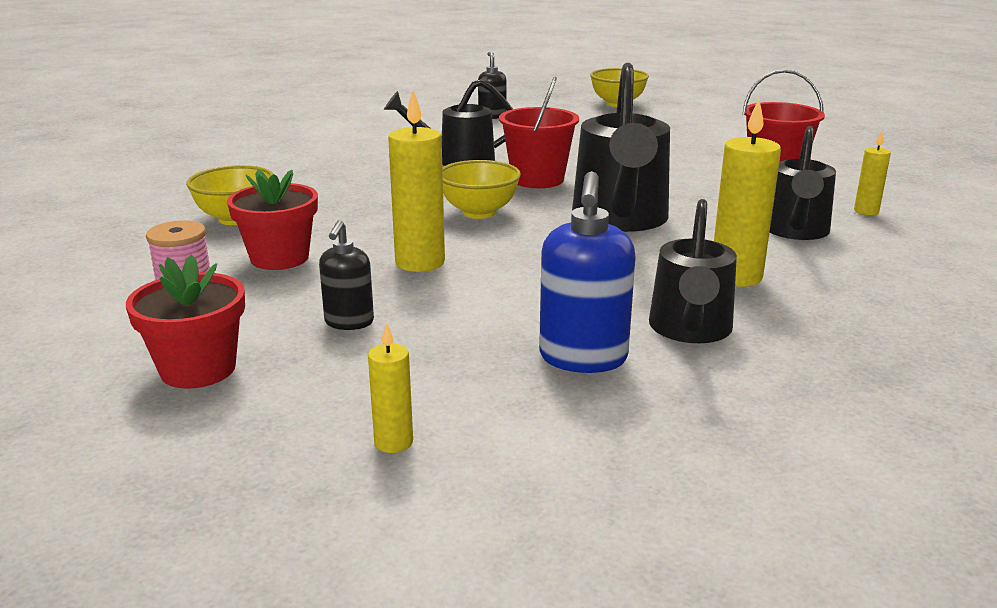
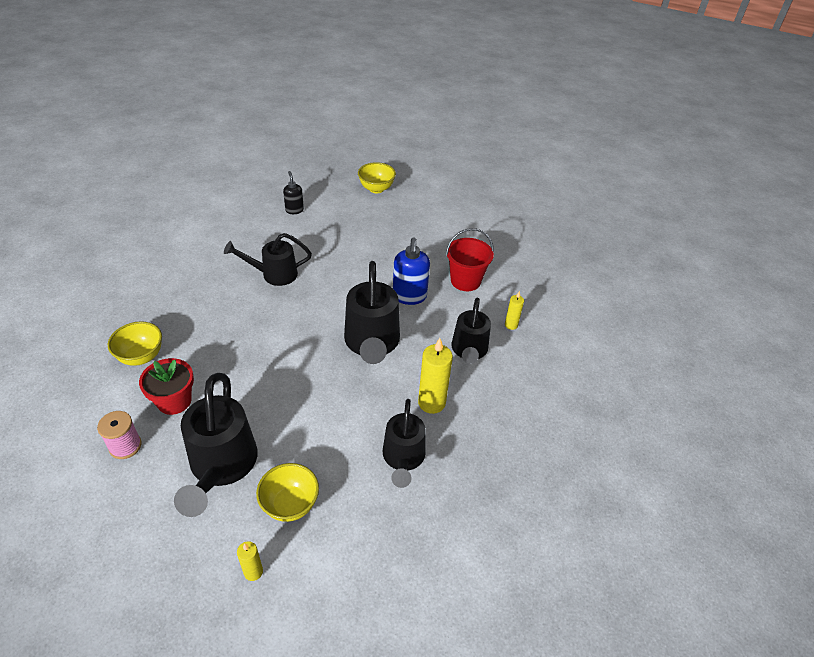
camera: 10 degrees left, 20 degrees up
(198, 369) = (144, 518): red flower pot -> none
(349, 322) = (221, 466): black soap dispenser -> black watering can
(420, 262) = (257, 400): yellow candle -> none
(479, 212) = (289, 340): yellow bowl -> yellow bowl (290, 505)
(537, 179) = (324, 296): red bucket -> none
(583, 358) = (347, 490): blue soap dispenser -> blue soap dispenser (409, 296)

